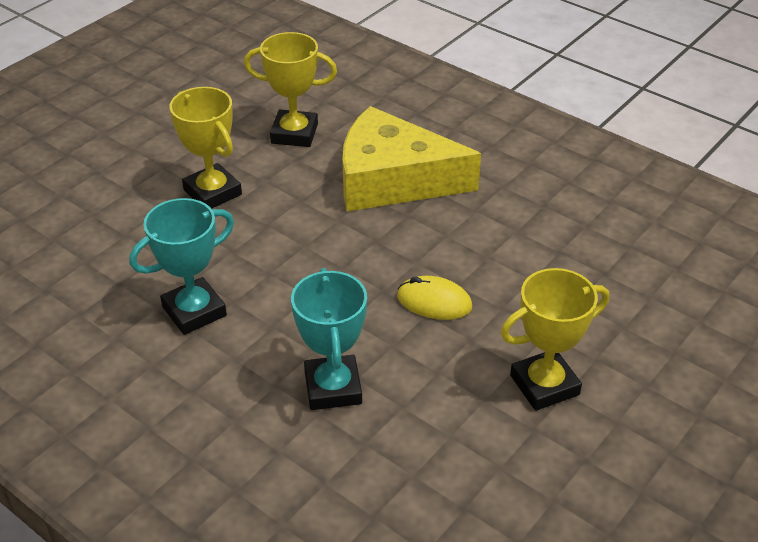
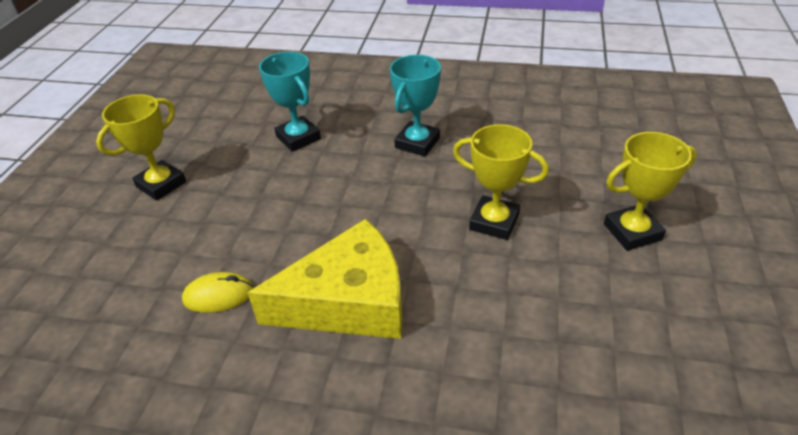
camera: 155 degrees right, 0 degrees up
(294, 134) = (485, 315): yellow trophy -> yellow trophy (632, 232)
(434, 302) = (257, 207): yellow mouse -> yellow mouse (218, 295)

